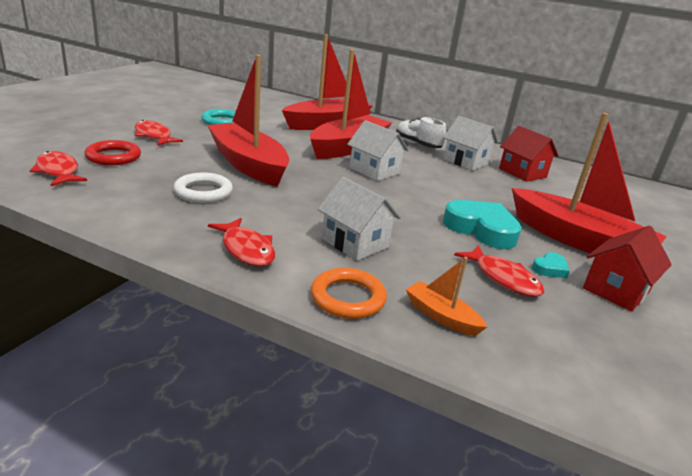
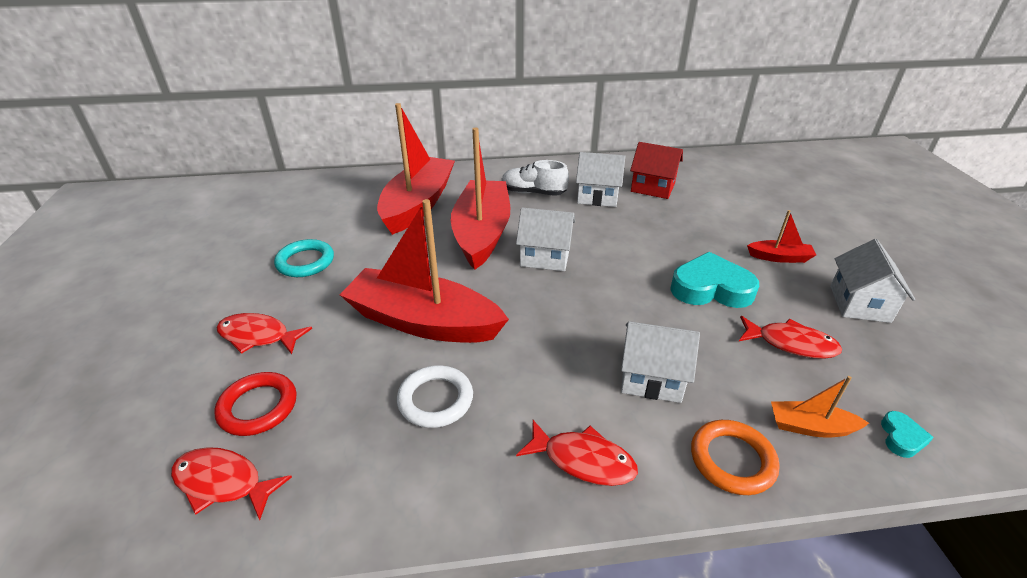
camera: 30 degrees left, 10 degrees up
(550, 269) = (802, 308): turquoise heart -> turquoise heart (901, 437)
(578, 240) = (779, 257): red boat -> red boat, size x0.44
(616, 290) = (859, 304): red house -> white house

